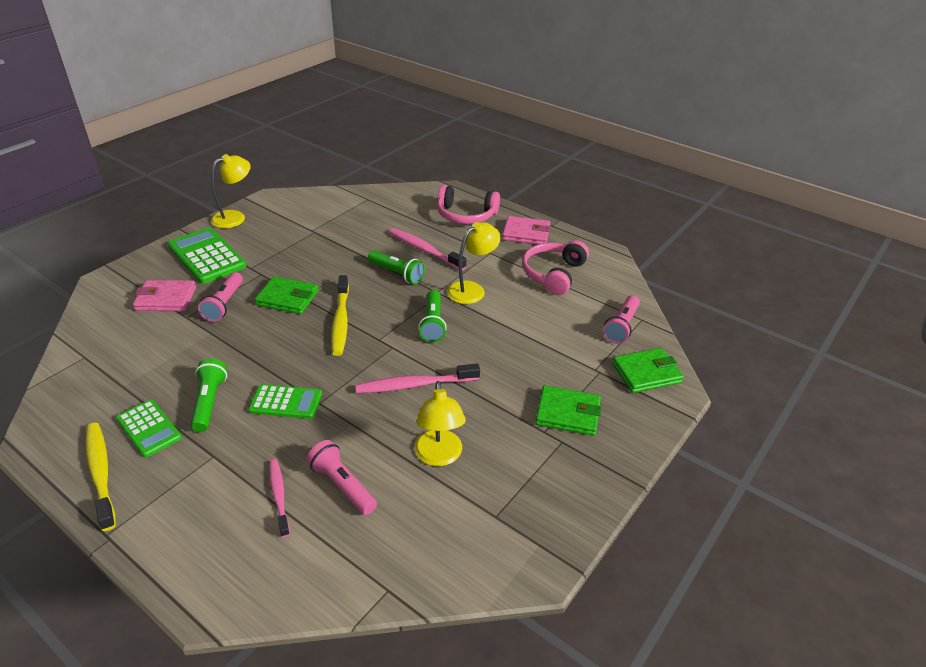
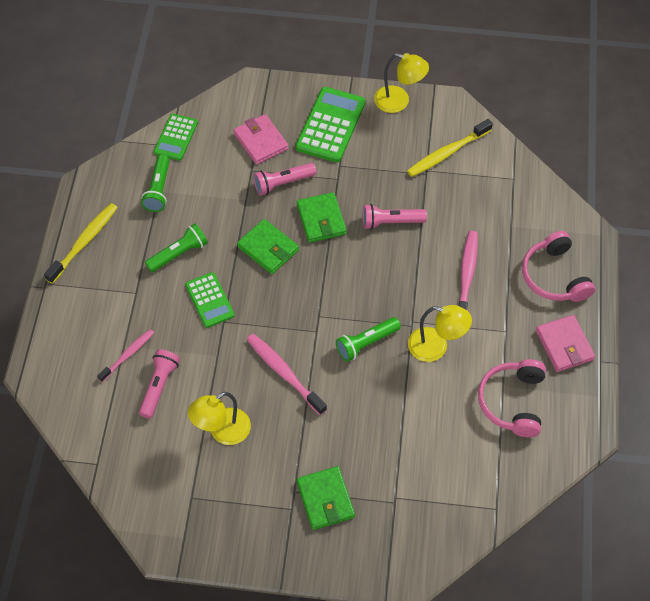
camera: 60 degrees right, 20 degrees up
(149, 428) = (134, 238): green calculator -> green calculator (176, 137)
(341, 321) = (321, 275): yellow toothbrush -> yellow toothbrush (447, 153)
(397, 274) = (414, 276): green flashlight -> green flashlight (158, 190)
(553, 274) = (512, 402): pink headphones -> pink headphones turned 75 degrees counterclockwise
(621, 326) = (472, 495): pink flashlight -> pink flashlight (391, 222)
(646, 373) = (418, 541): green wallet -> green wallet (268, 248)

